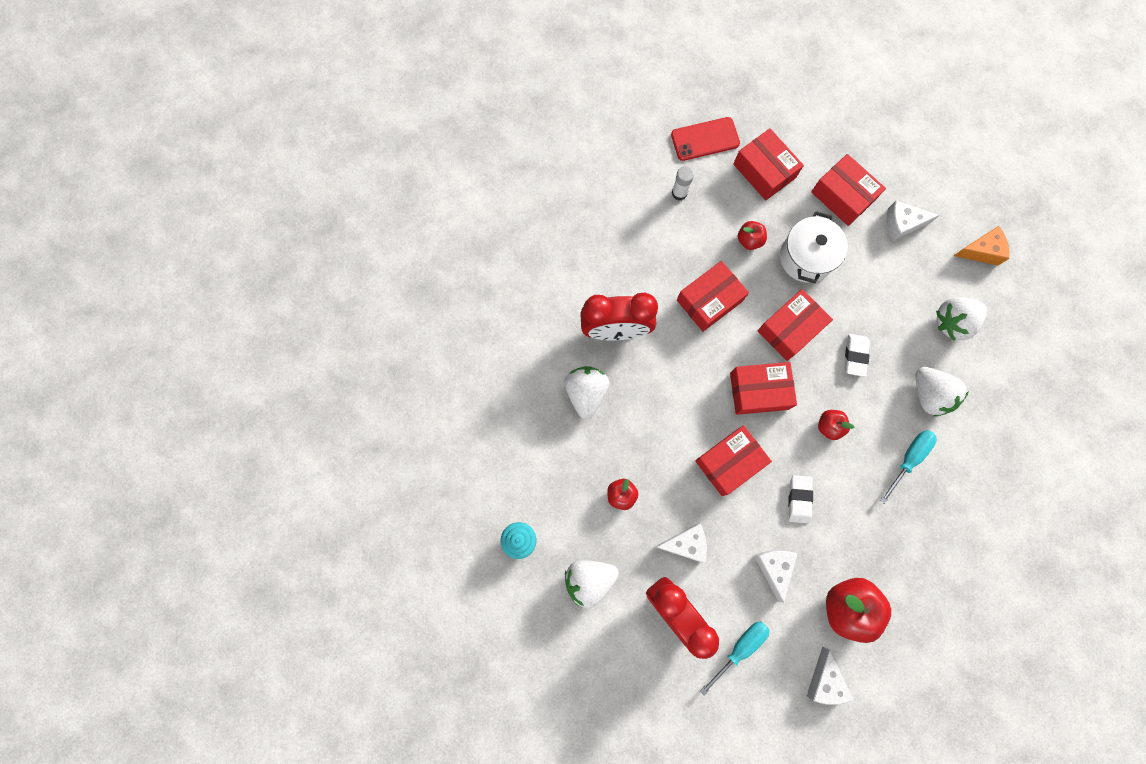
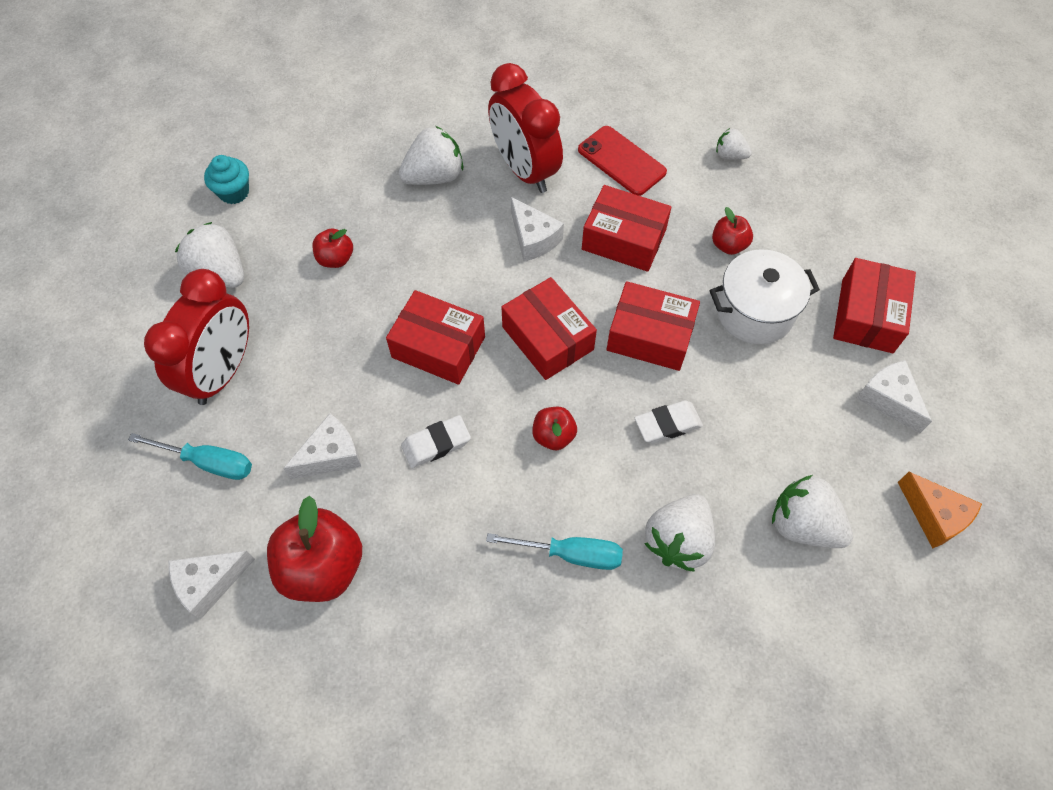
camera: 60 degrees right, 15 degrees down
(679, 193) = (730, 155): white glue stick -> white strawberry
(685, 544) = (311, 346): white cheese -> white cheese (533, 238)
(705, 139) = (814, 150): red phone -> red phone (621, 161)
(764, 171) = (826, 221): red box -> none

